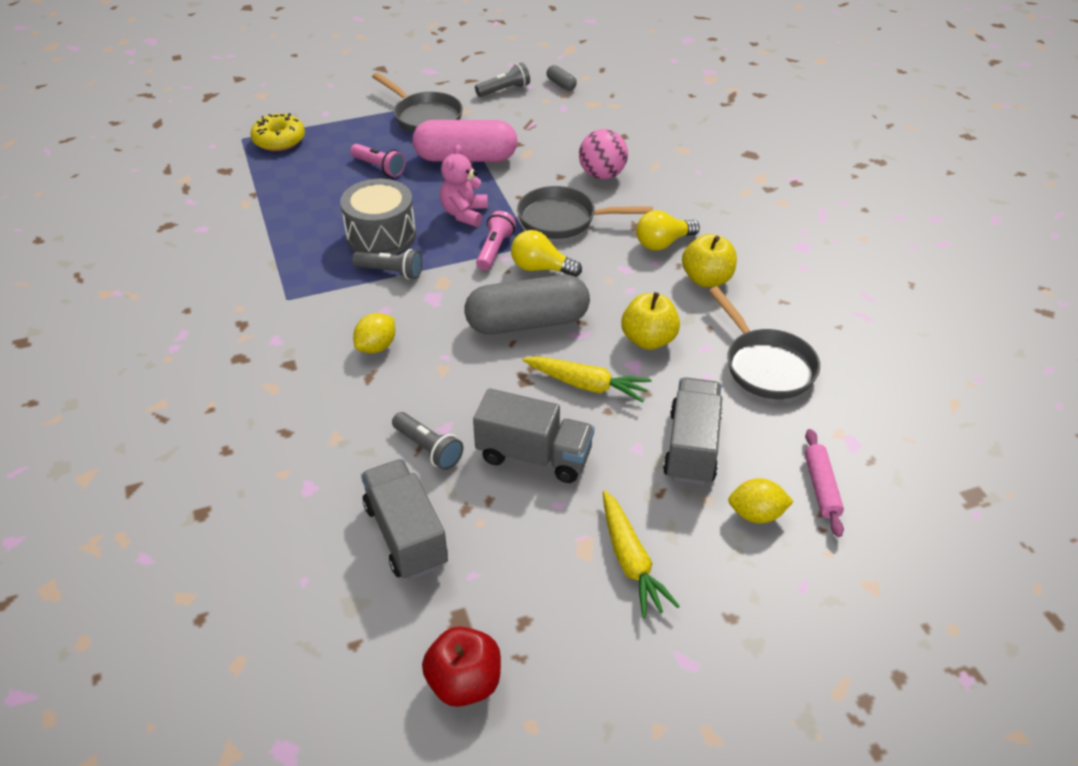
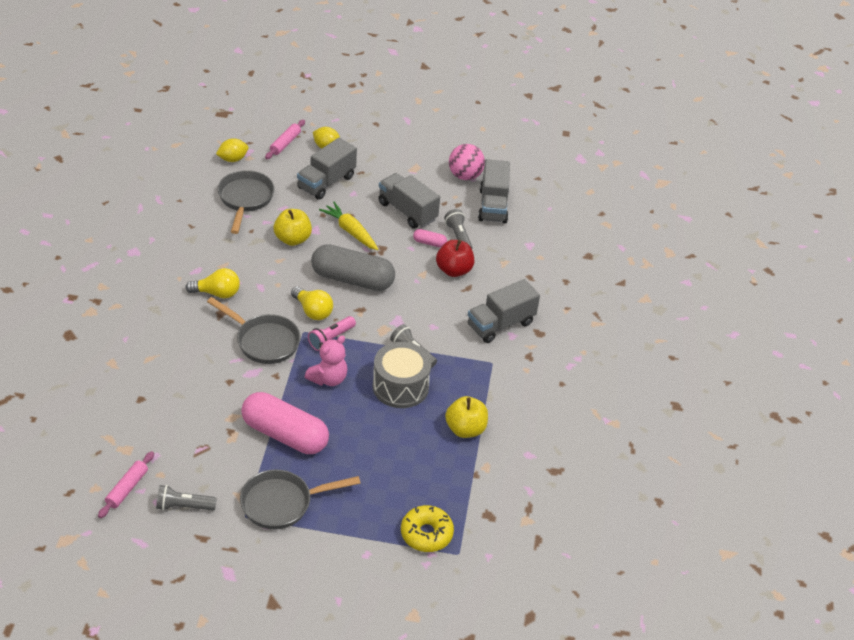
camera: 155 degrees left, 0 degrees up
(297, 347) = (500, 324): none -> grey truck
(376, 347) = (453, 304): yellow lemon -> yellow lemon (233, 159)
(379, 167) = (360, 457): pink flashlight -> none
(424, 117) = (282, 503): grey pan -> grey pan turned 90 degrees counterclockwise
(464, 683) = (499, 149): red apple -> red apple (454, 270)
(465, 418) = (429, 243): none -> pink capsule
(561, 84) = (127, 488): grey capsule -> pink rolling pin
(602, 175) = (198, 368): pink ball -> pink ball (465, 176)
(630, 561) = (399, 155): yellow carrot -> none
(707, 279) = (218, 258): yellow apple -> yellow apple (465, 429)

